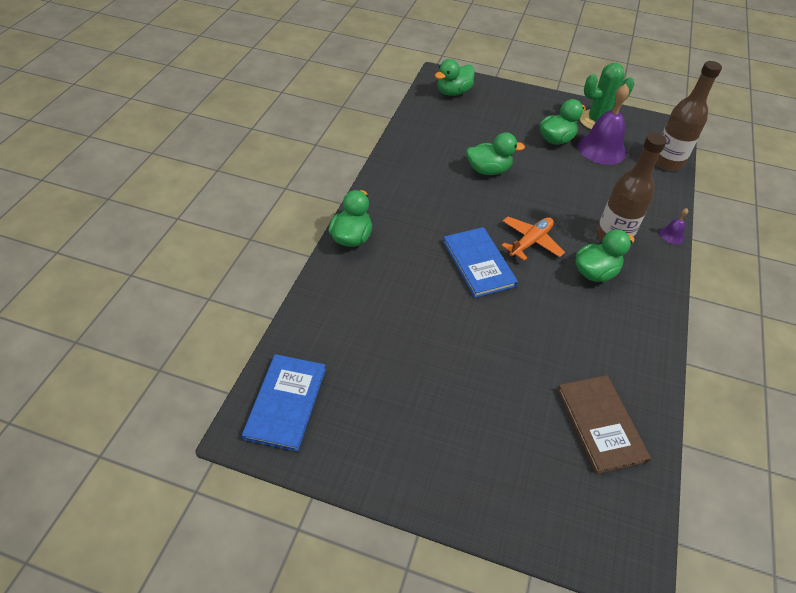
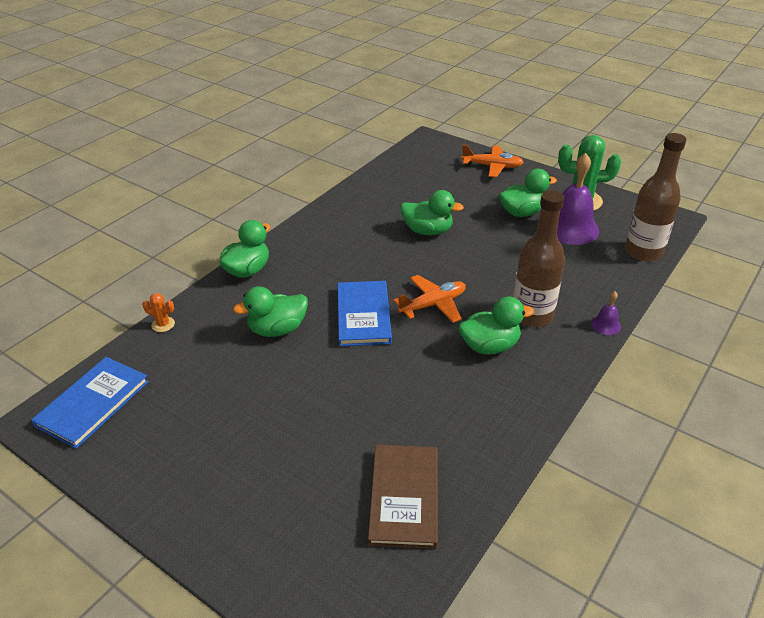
camera: 20 degrees right, 10 degrees down
(304, 308) = (163, 324): none -> orange cactus
(453, 92) = (433, 156): green duck -> green duck (277, 329)
(509, 96) = (492, 166): none -> orange plane

